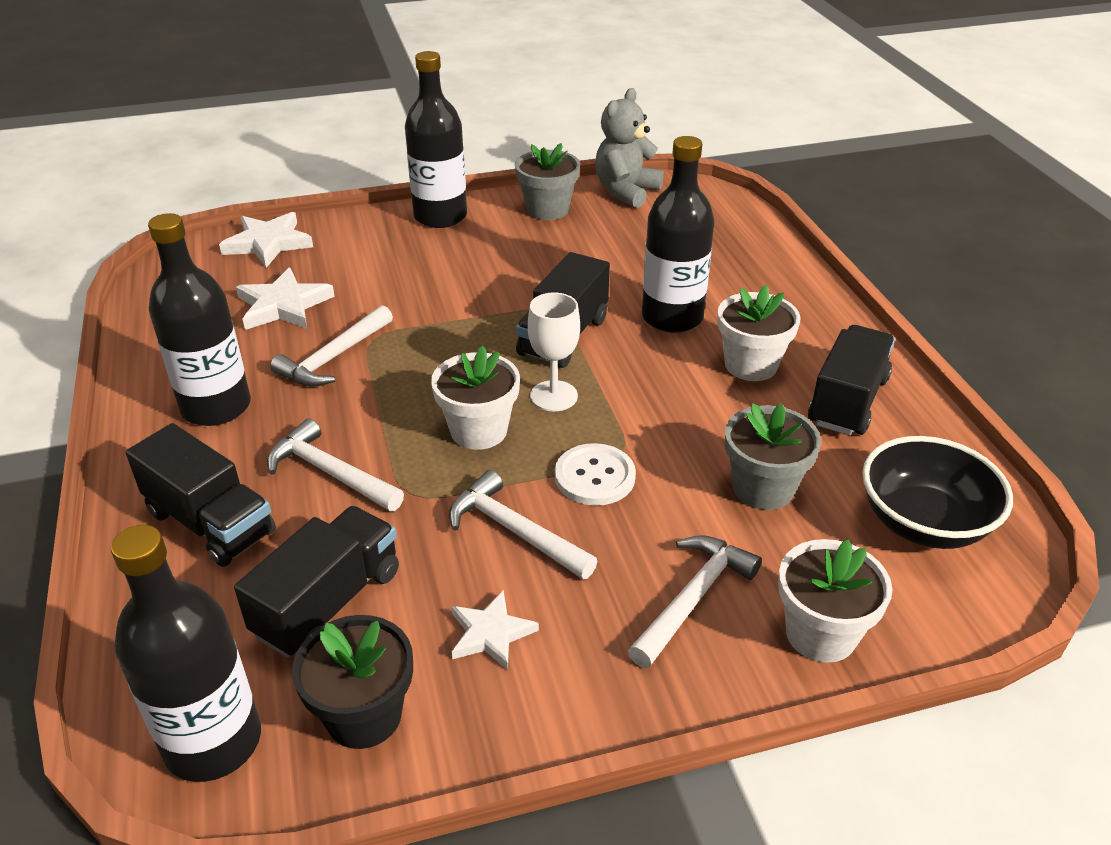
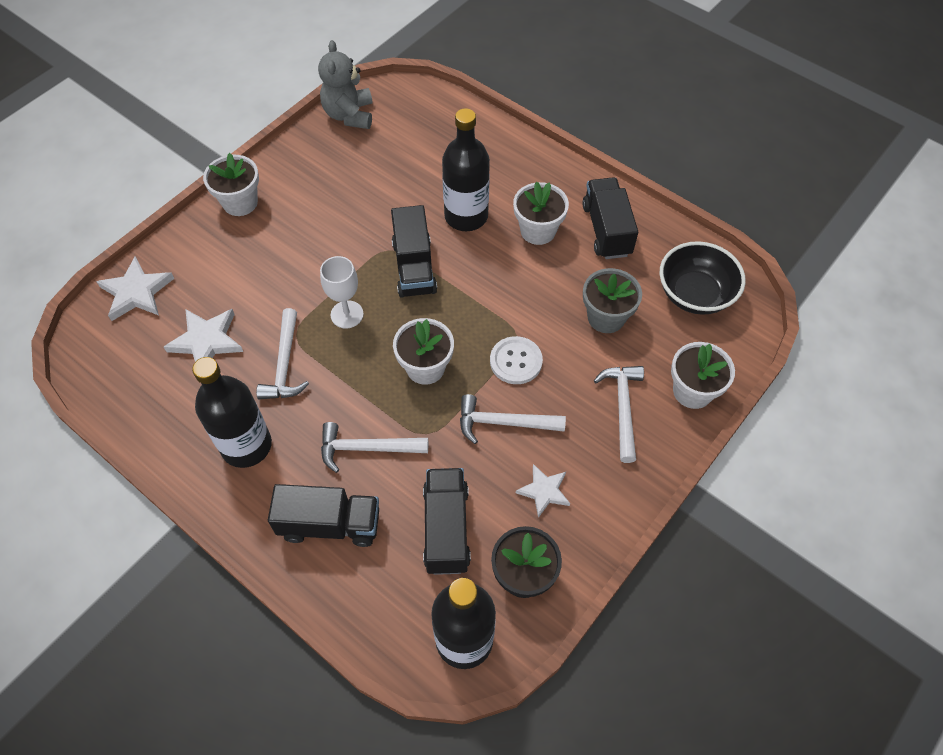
camera: 35 degrees left, 20 degrees up
(440, 216) = (240, 202): black bottle -> white flower pot
(547, 209) = (310, 158): grey flower pot -> none
(554, 396) = (447, 317): white goblet -> white goblet (347, 314)

